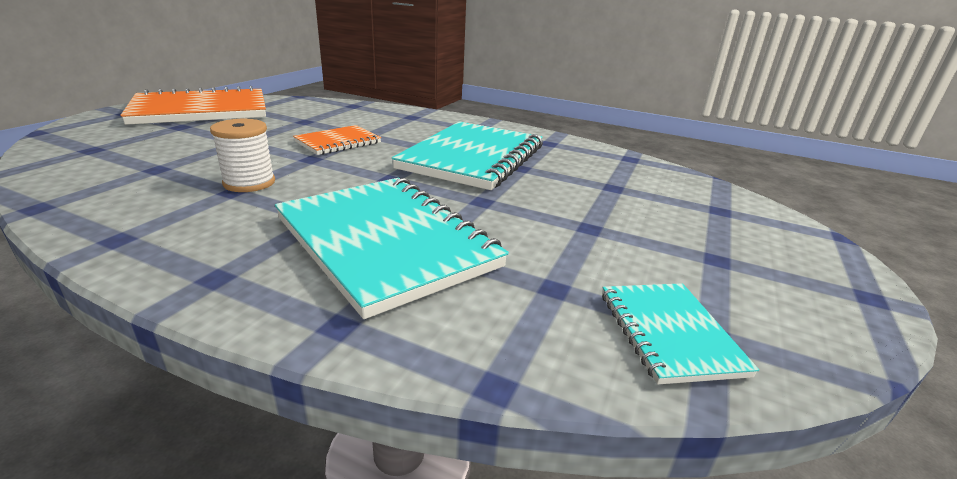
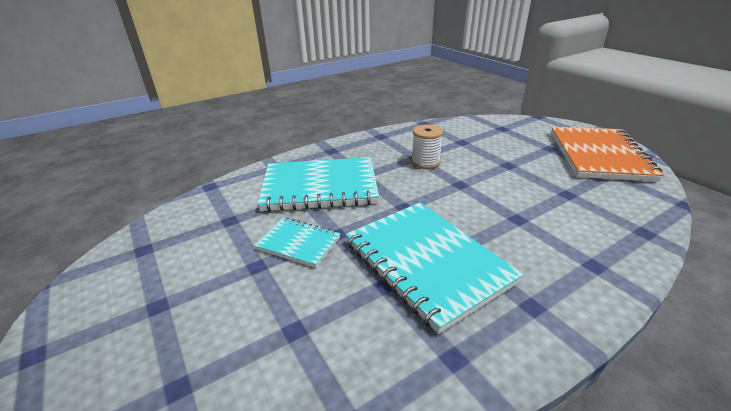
camera: 125 degrees right, 5 degrees up
(338, 142) = (496, 200): orange notebook -> none
(669, 333) = (164, 237): turquoise notebook -> turquoise notebook (298, 243)

